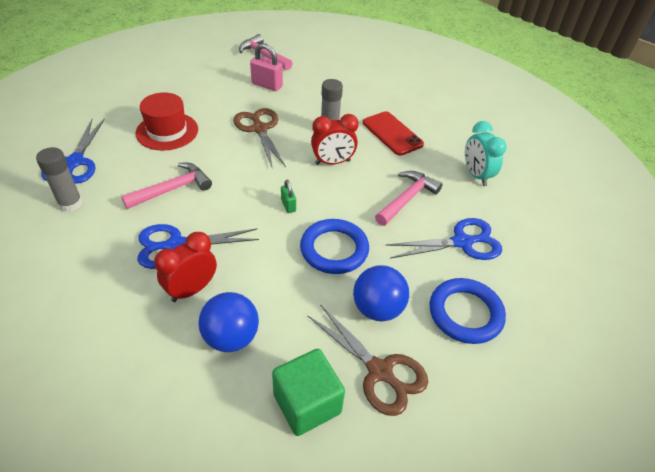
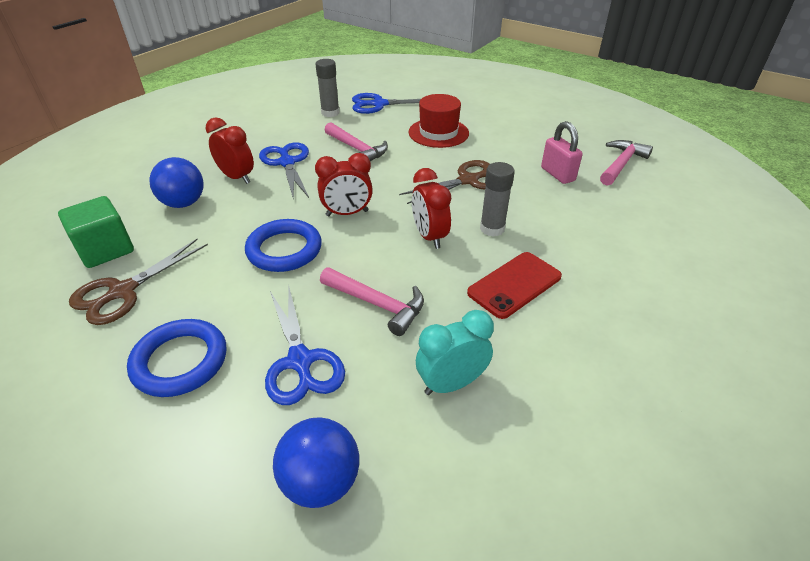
camera: 85 degrees right, 5 degrees down
(267, 85) = (557, 174): pink padlock -> pink padlock turned 45 degrees counterclockwise
(288, 205) = (347, 213): green padlock -> red clock
(377, 308) = (199, 286): blue ball -> blue ball (321, 481)

